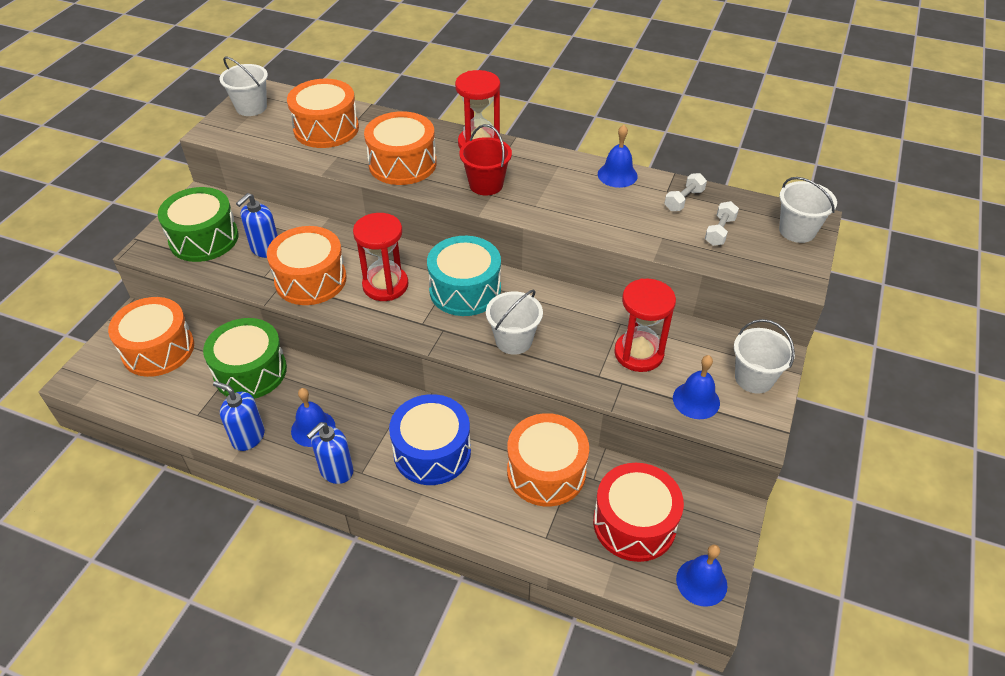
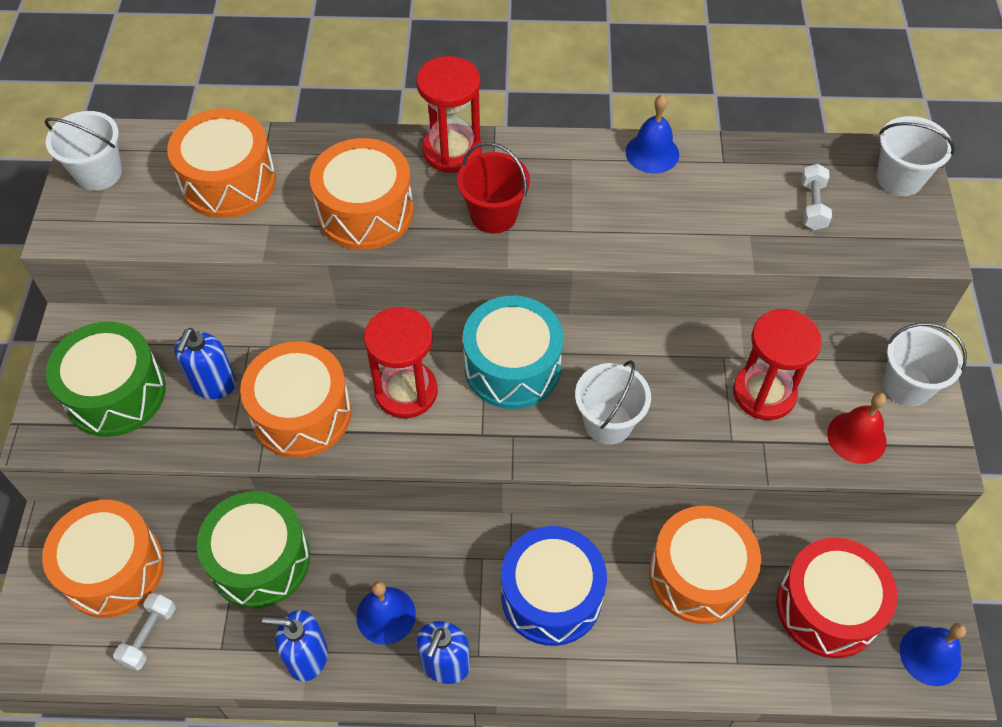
camera: 20 degrees left, 10 degrees up
(684, 200) = (750, 170): white dumbbell -> white dumbbell (149, 636)
(696, 400) = (856, 437): blue bell -> red bell

